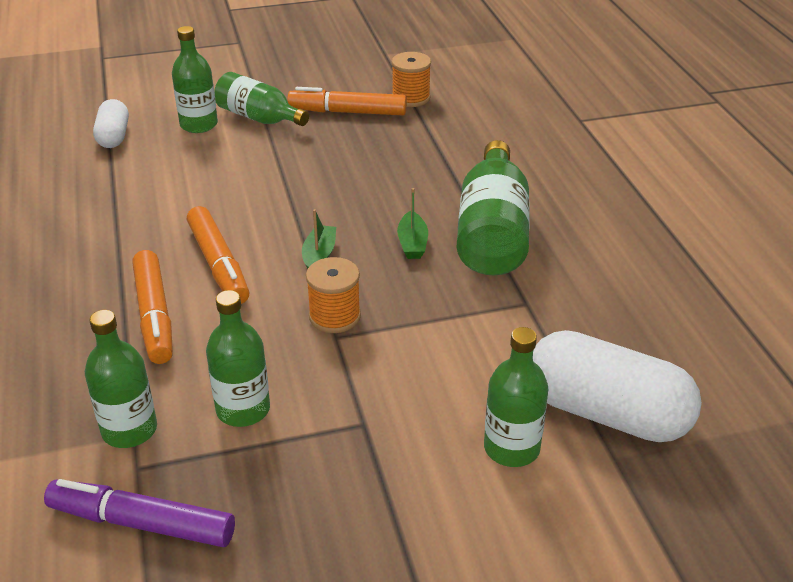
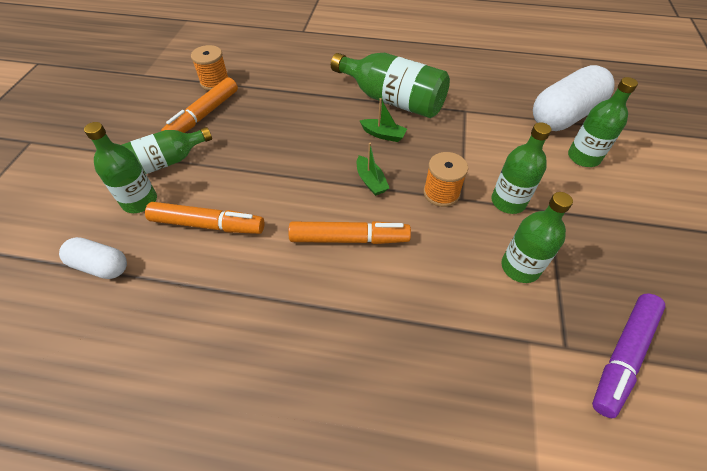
camera: 65 degrees left, 15 degrees up
(129, 430) = (524, 343): green bottle -> green bottle (508, 202)
(154, 315) = (393, 295): orange marker -> orange marker (208, 225)
(319, 255) = (371, 181): green boat -> green boat turned 150 degrees counterclockwise

